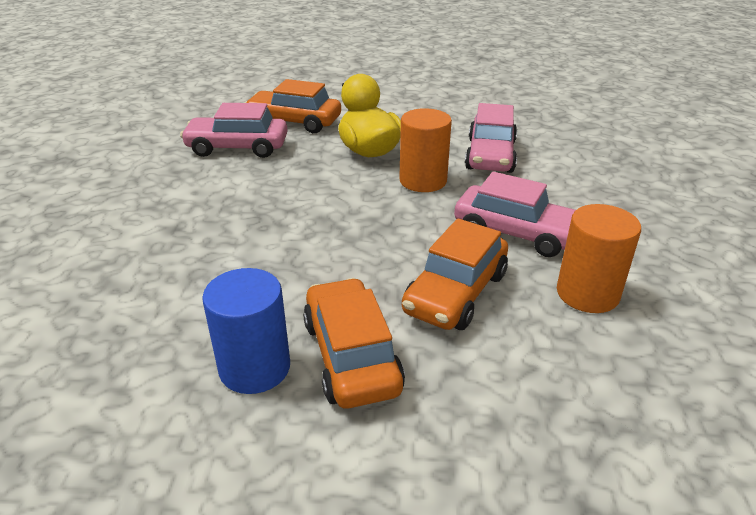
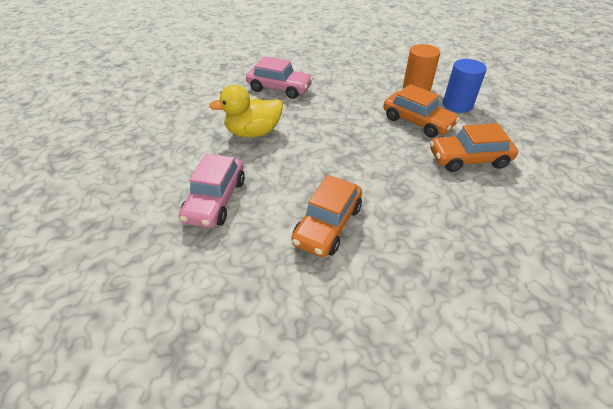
camera: 80 degrees left, 10 degrees up
(254, 368) = (483, 192): blue cylinder -> blue cylinder (457, 105)
(294, 122) = (182, 165): orange car -> orange car (327, 225)
(423, 181) = (303, 116): orange cylinder -> none
(516, 233) = (366, 96): pink car -> none

